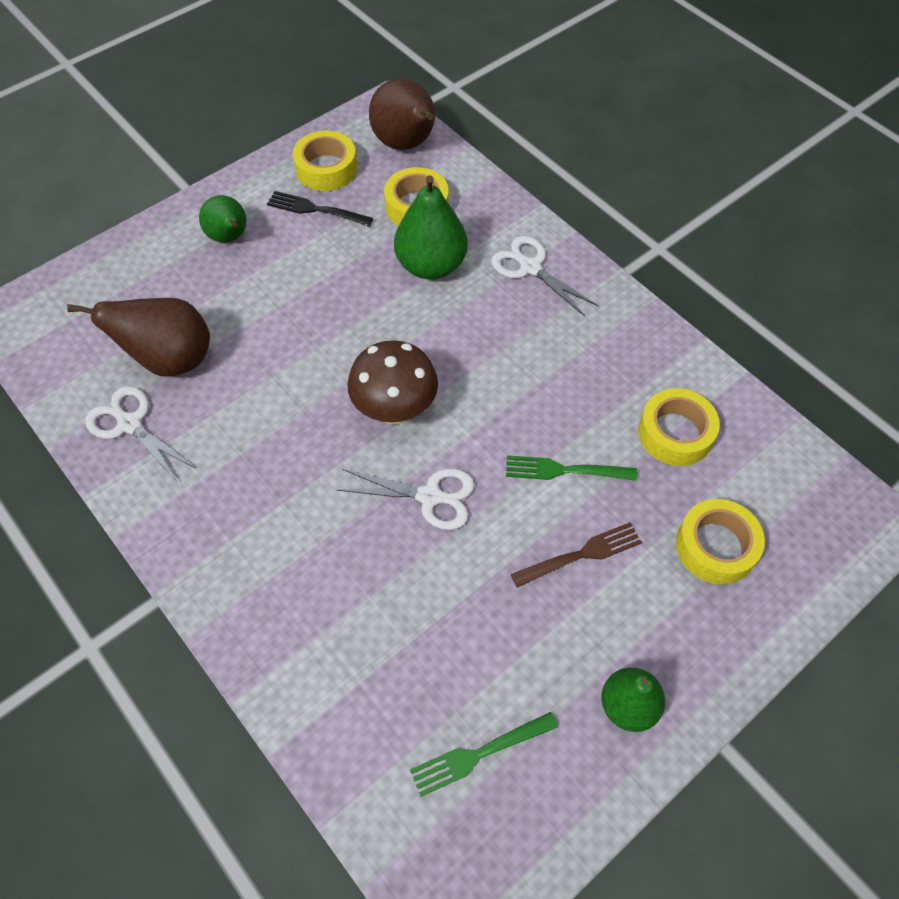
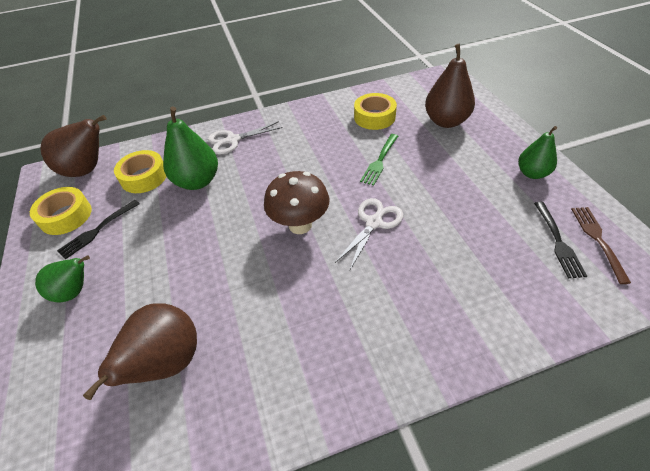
camera: 65 degrees left, 10 degrees down
(129, 424) = (214, 412): white scissors -> none
(479, 753) = (557, 241): green fork -> black fork
(580, 555) = (436, 168): brown fork -> brown fork (598, 240)
(715, 547) = (446, 121): yellow tape -> brown pear

